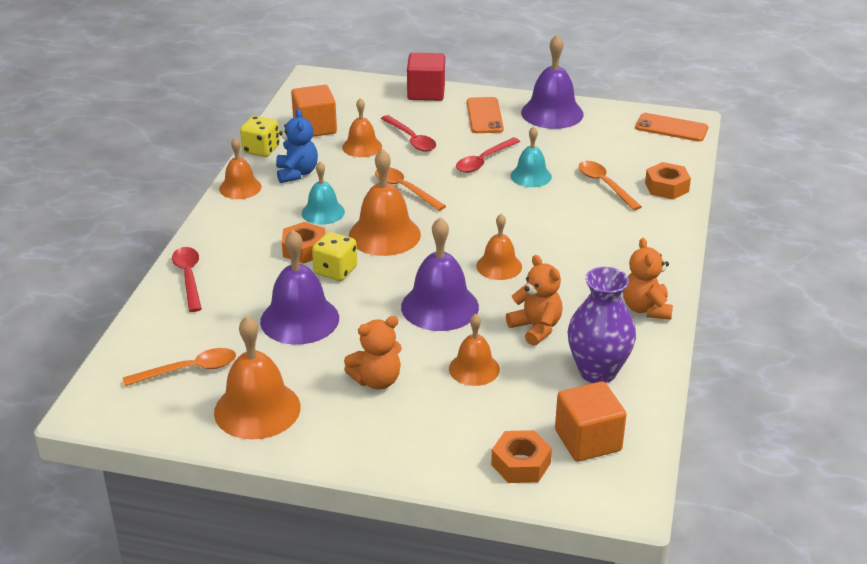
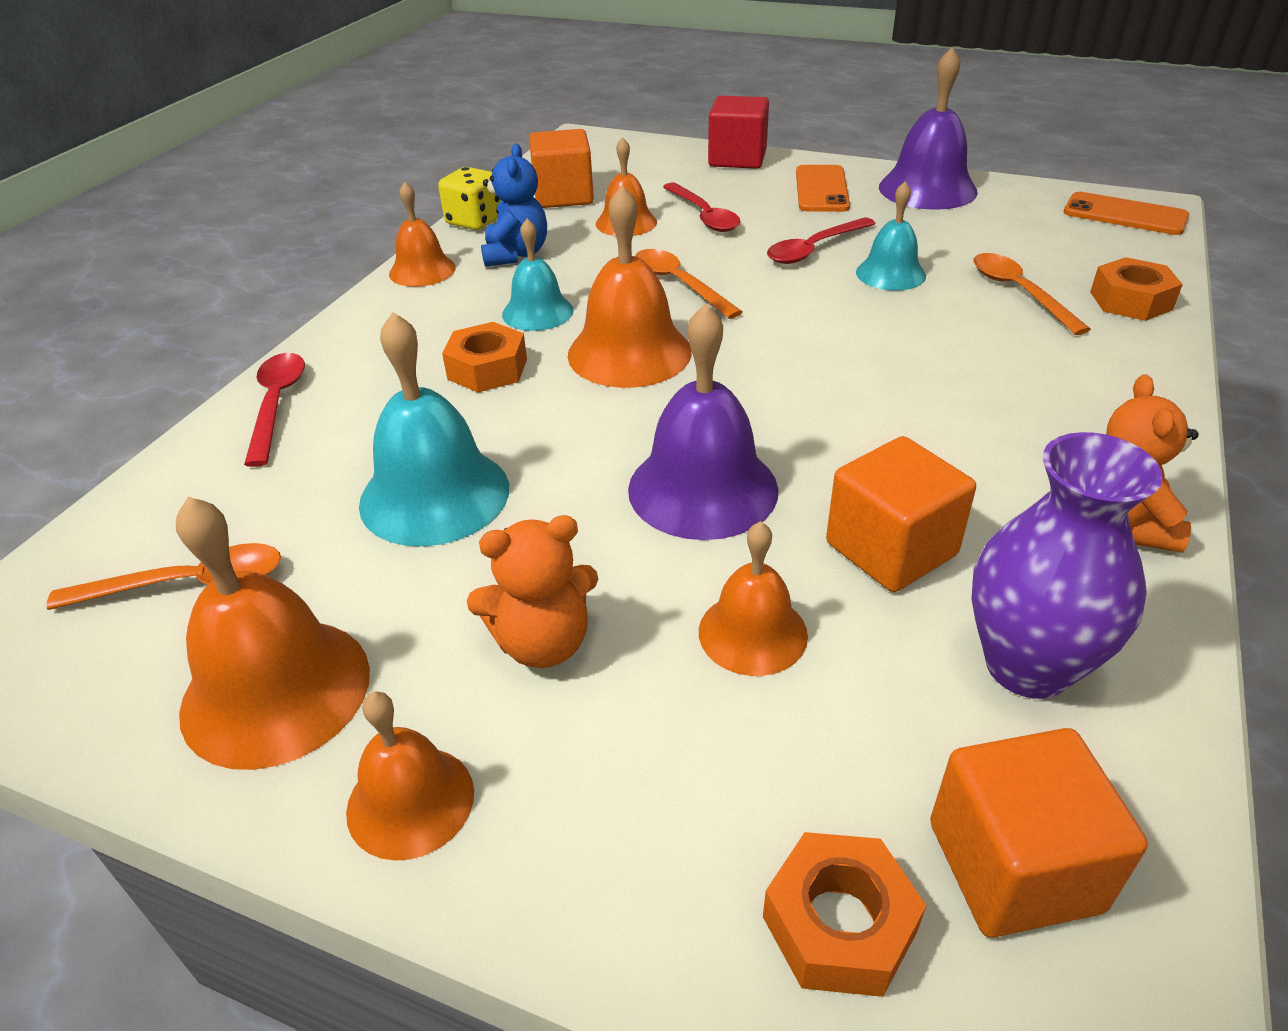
camera: 10 degrees right, 5 degrees up
(299, 319) = (434, 495): purple bell -> turquoise bell
(335, 271) = (528, 408): yellow dice -> none
(499, 266) = (825, 418): orange bell -> orange bell (410, 801)
(536, 328) = (891, 549): orange teddy bear -> orange cube

